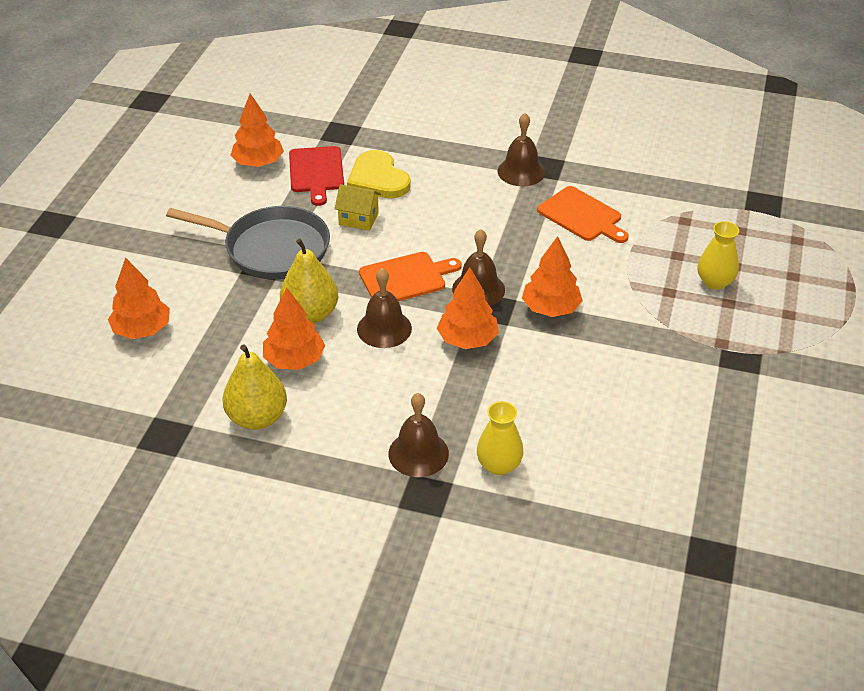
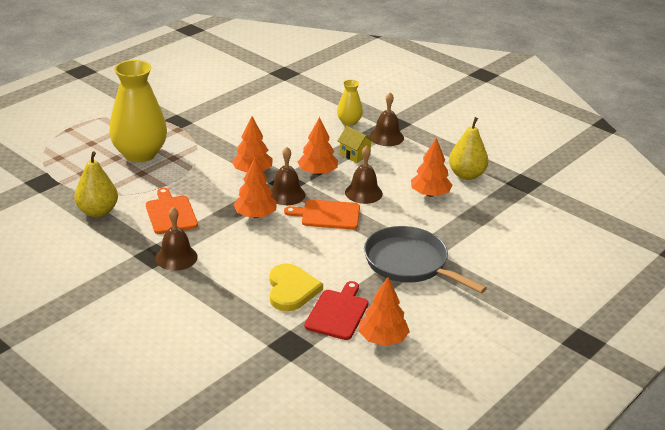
camera: 155 degrees left, 10 degrees down
(142, 330) = (524, 240): orange tree -> orange tree (255, 215)
(310, 314) = (405, 214): yellow pear -> yellow pear (98, 211)
(358, 219) = (330, 263): yellow house -> yellow house (354, 155)
(714, 282) = (140, 154): yellow vase -> yellow vase, size x2.04

